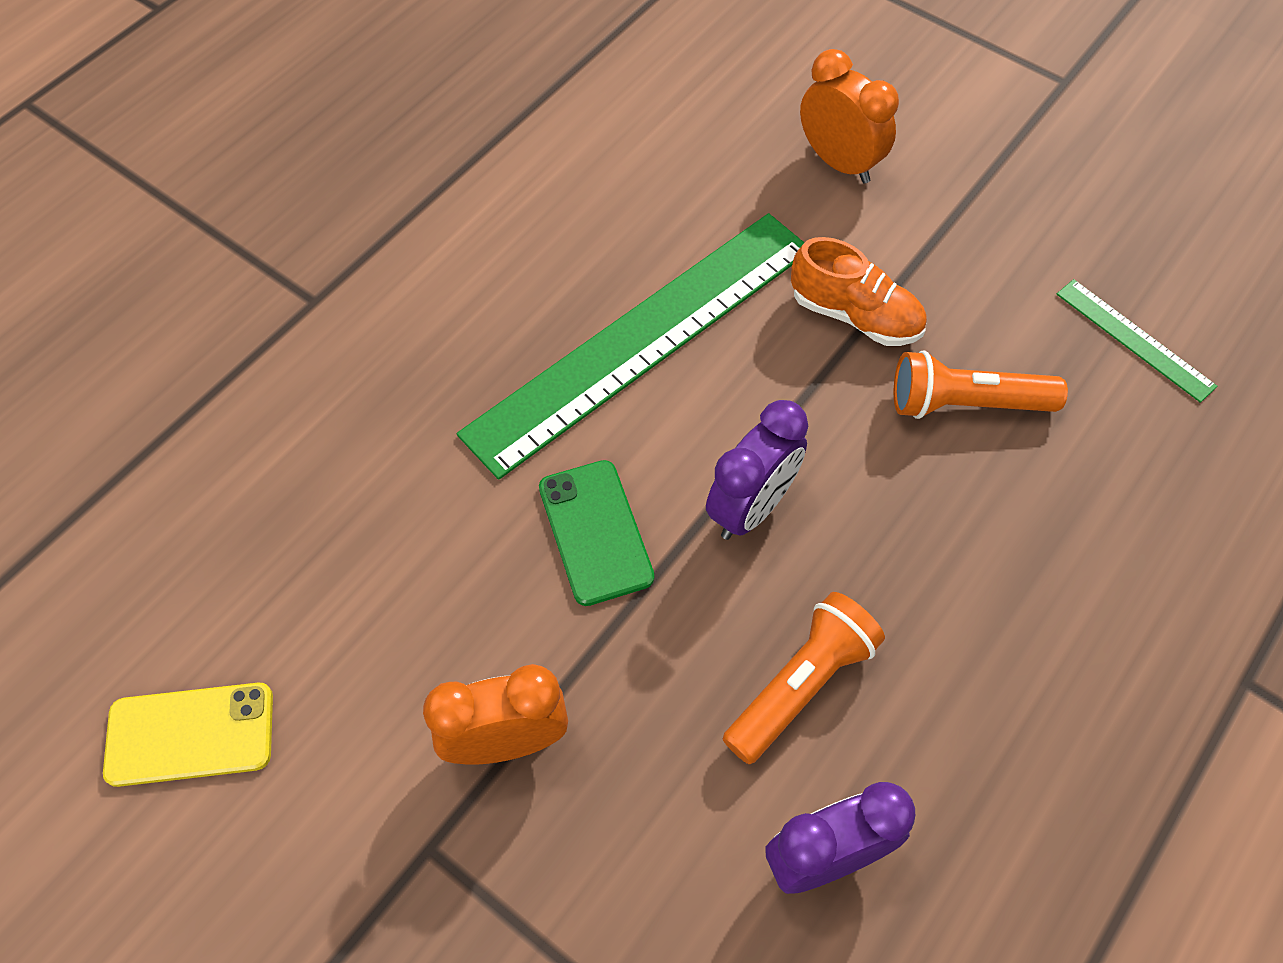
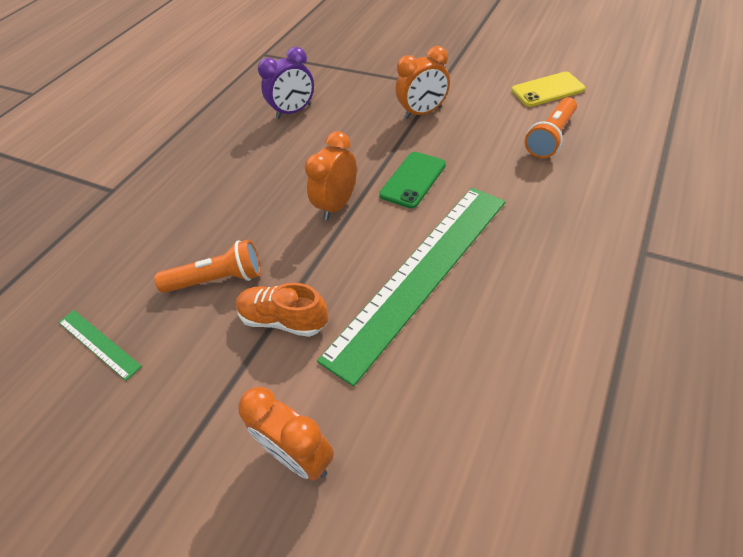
camera: 175 degrees right, 10 degrees down
(595, 532) = (413, 180): green phone -> green phone turned 60 degrees clockwise
(751, 507) = (337, 205): purple clock -> orange clock
(800, 685) = (306, 150): orange flashlight -> orange flashlight (551, 137)

